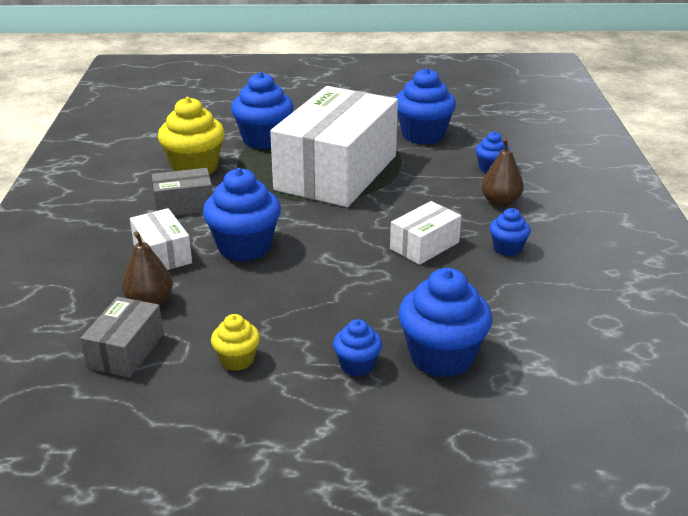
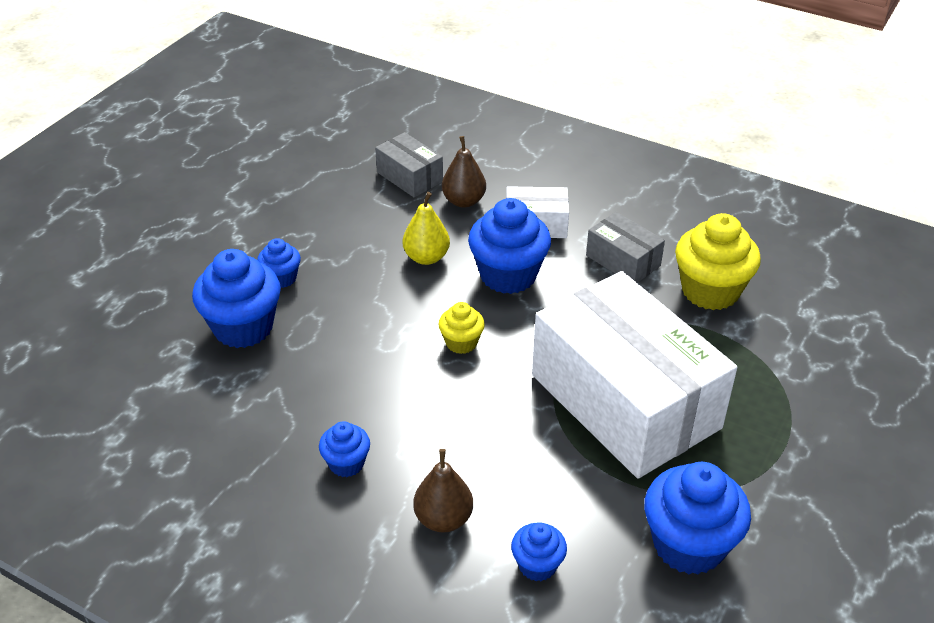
camera: 120 degrees right, 10 degrees up
(184, 205) = (623, 260): grey box -> grey box turned 60 degrees counterclockwise
(237, 360) = (348, 223): yellow cupcake -> yellow cupcake (461, 343)
(254, 293) = (426, 257): none -> yellow pear
(264, 140) = (761, 371): blue cupcake -> none
(424, 245) = (408, 399): white box -> none

